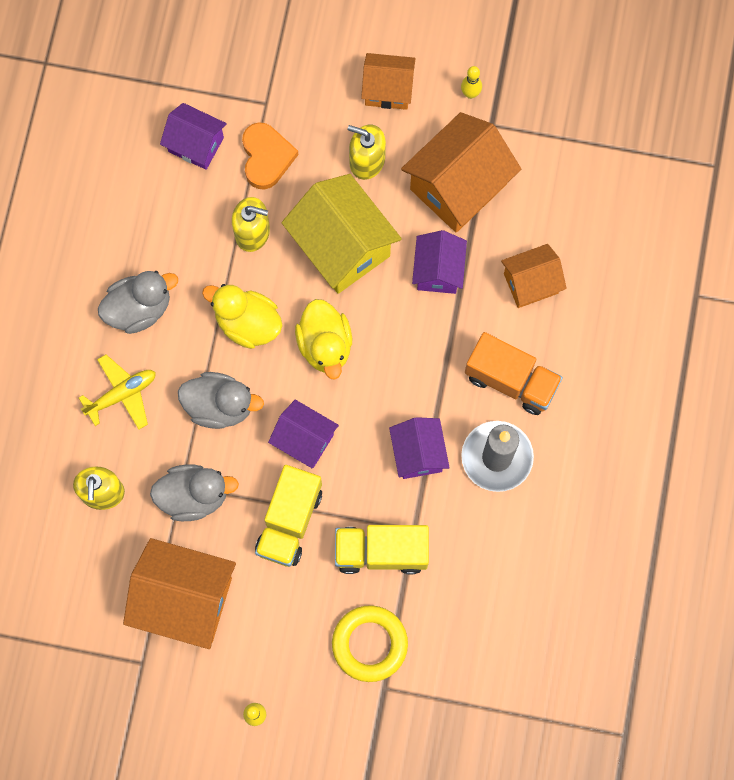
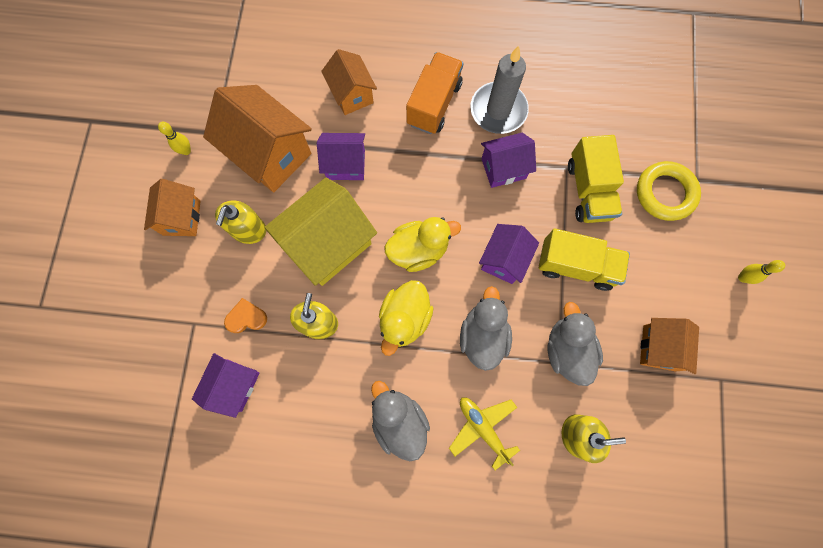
camera: 95 degrees left, 0 degrees up
(185, 599) = (659, 348): orange house -> orange house, size x0.59
(266, 157) = (246, 318): orange heart -> orange heart, size x0.67

